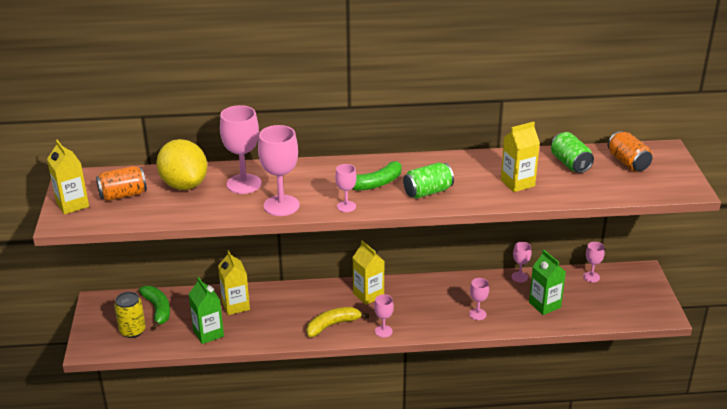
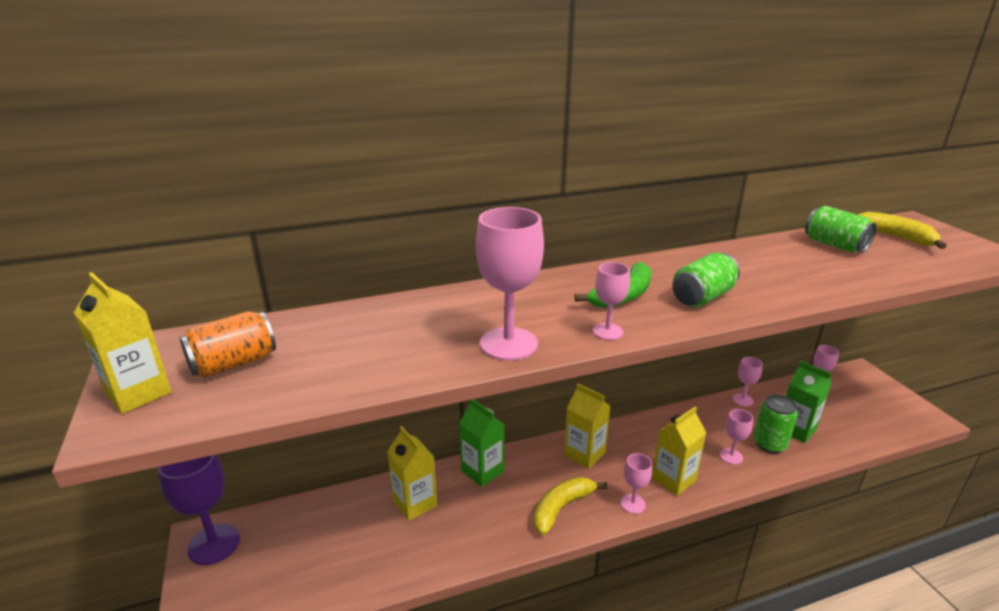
camera: 15 degrees left, 5 degrees down
(104, 307) = (214, 544): none -> purple goblet
(132, 331) = (267, 578): yellow can -> none
(158, 309) = (301, 532): green banana -> none
(184, 185) = (336, 334): yellow lemon -> none
(208, 333) = (389, 558): green carton -> green carton (482, 471)
(244, 184) = (432, 321): pink goblet -> none
(514, 311) = (769, 444): none -> green can
(517, 183) = (802, 273): yellow carton -> yellow carton (673, 480)
(628, 162) = (895, 237): orange can -> yellow banana

